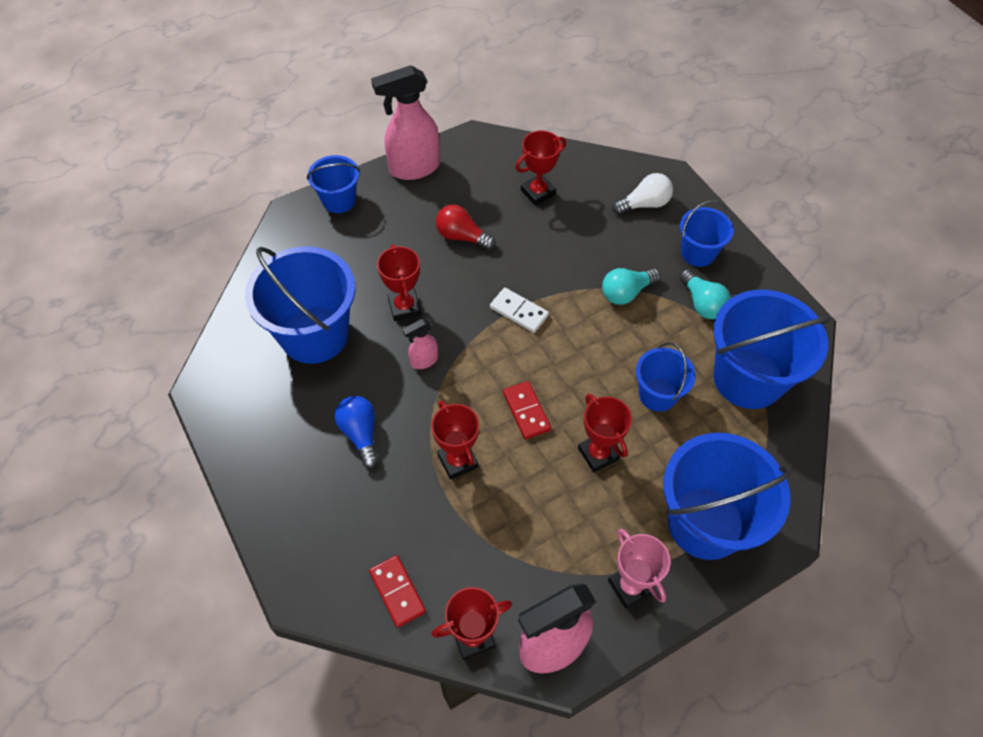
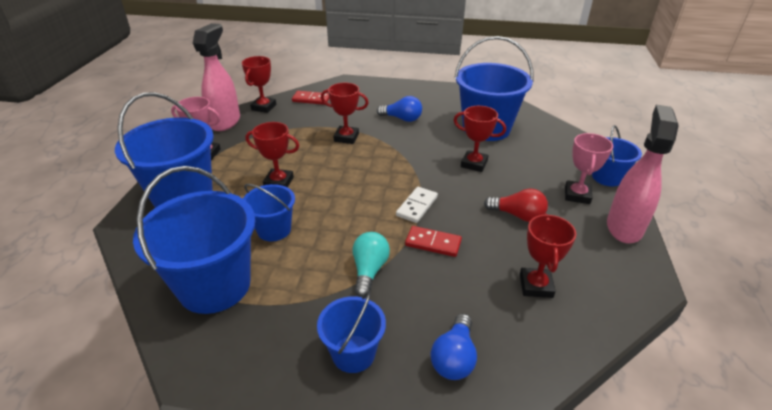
camera: 130 degrees right, 20 degrees down
(391, 210) = (577, 195): none -> pink trophy
(423, 361) = (424, 154): pink spray bottle -> none
(462, 236) = (518, 215): red light bulb -> red light bulb turned 45 degrees clockwise
(519, 312) = (416, 206): white domino -> white domino turned 45 degrees counterclockwise
(526, 411) = (341, 172): red domino -> red domino (433, 243)
(644, 204) = (454, 358): white light bulb -> blue light bulb
(702, 304) = (303, 311): turquoise light bulb -> none

